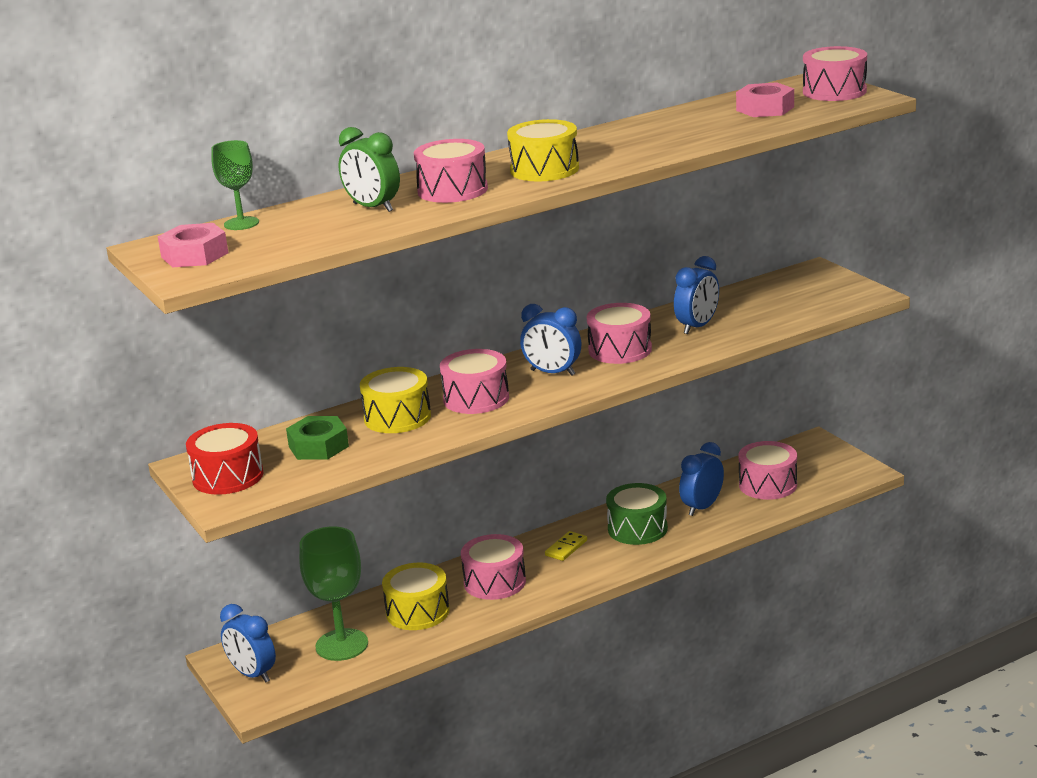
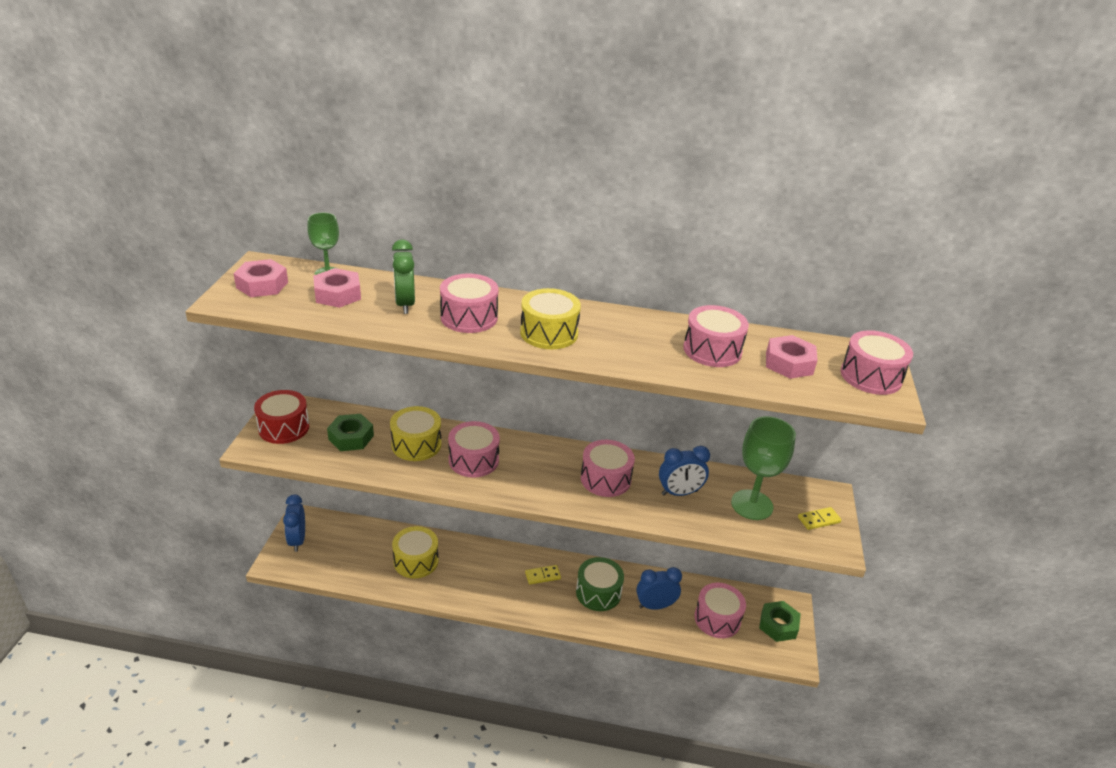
camera: 35 degrees right, 10 degrees up
(291, 229) = (338, 294): none -> pink nut
(342, 645) = (356, 554): green goblet -> green goblet (752, 505)
(494, 582) = (477, 571): pink drum -> pink drum (712, 350)
(552, 373) = (542, 470): blue clock -> none
(822, 460) = (778, 625): none -> green nut
(831, 287) = (818, 520): none -> yellow domino

